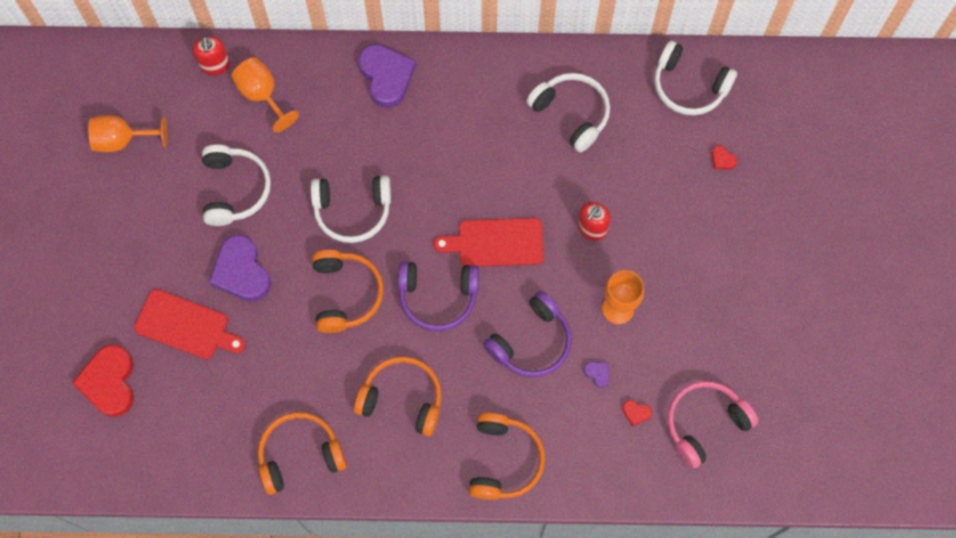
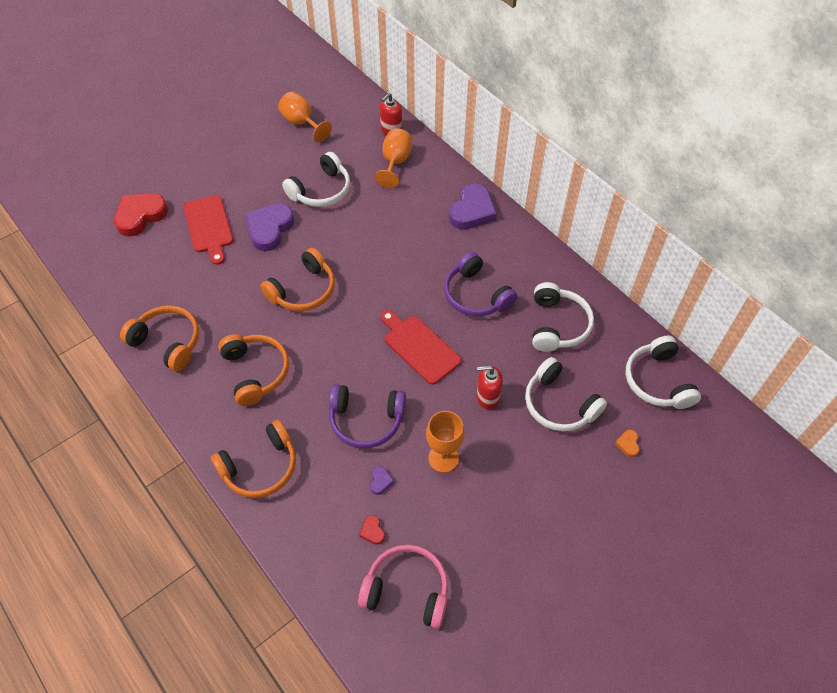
camera: 50 degrees right, 15 degrees down
(352, 211) = (364, 255): white headphones -> white headphones (559, 404)
(438, 297) = (348, 341): purple headphones -> purple headphones (476, 295)
(722, 159) = (628, 444): red heart -> orange heart

